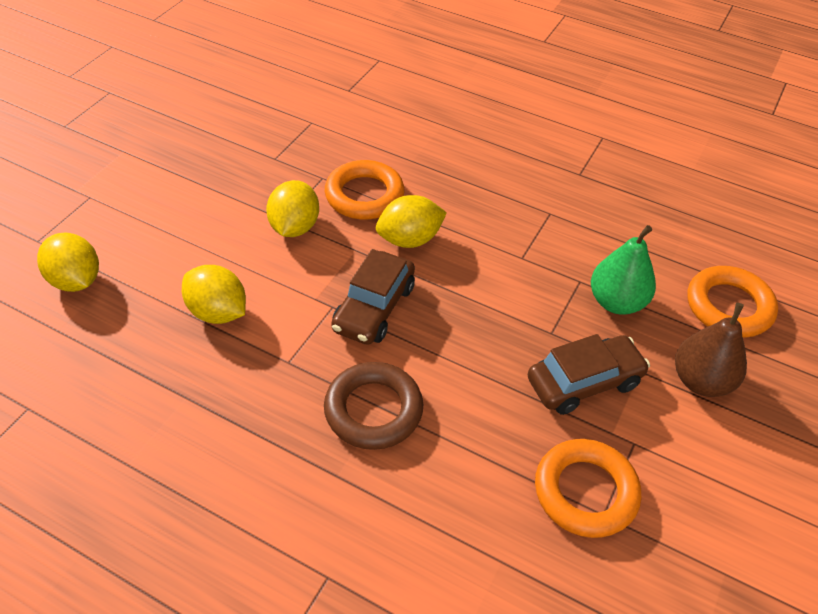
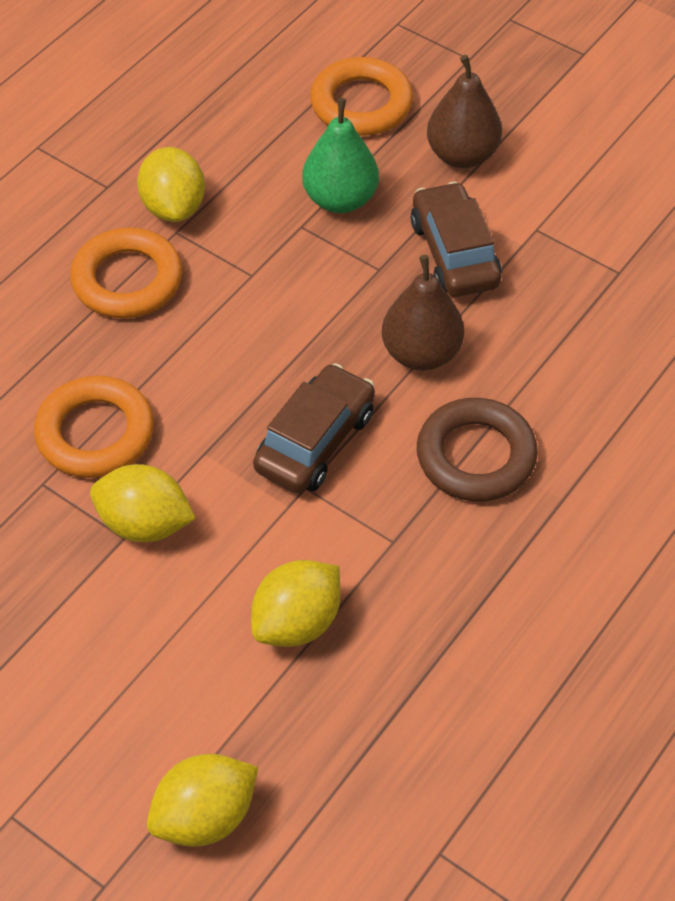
camera: 80 degrees left, 5 degrees up
(374, 308) = (315, 441): brown car -> brown car turned 90 degrees counterclockwise
(409, 239) = (197, 389): yellow lemon -> yellow lemon (174, 207)
(471, 366) = (421, 353): none -> brown pear
(585, 492) = (593, 281): orange ring -> orange ring (127, 280)

